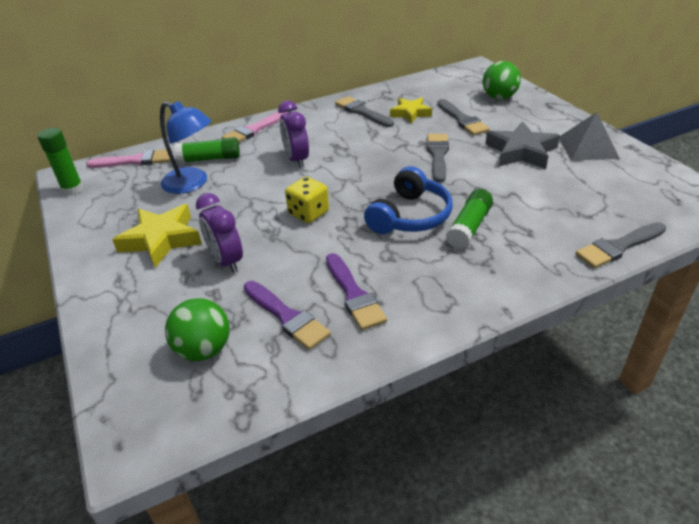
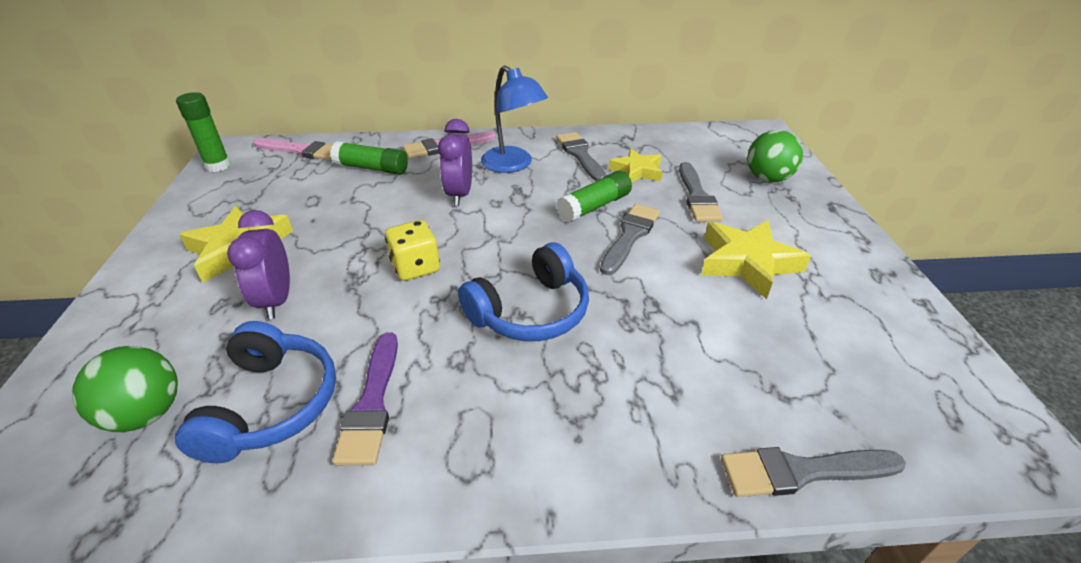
camera: 20 degrees right, 0 degrees up
(192, 183) = (330, 192): blue lamp -> blue lamp (513, 165)
(287, 317) = (270, 405): purple brush -> blue headphones
(469, 227) = (595, 355): green glue stick -> green glue stick (594, 206)
(521, 151) = (747, 262): grey star -> yellow star
(588, 147) = (853, 284): grey pyramid -> none

